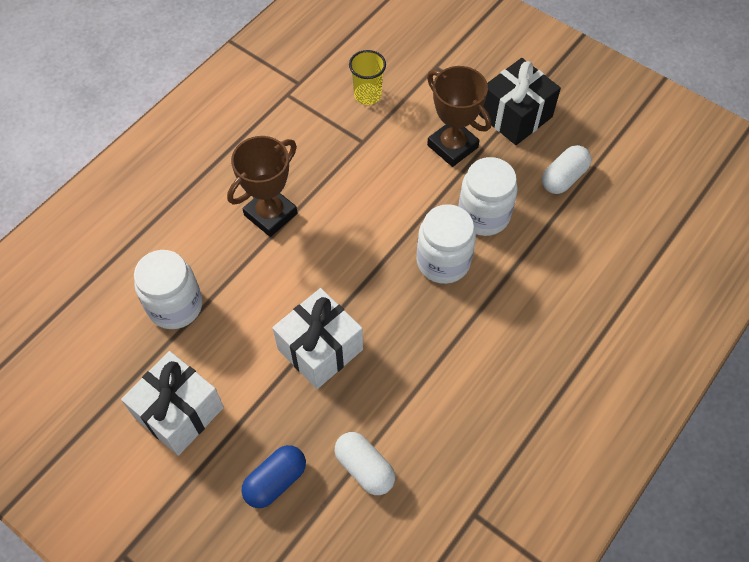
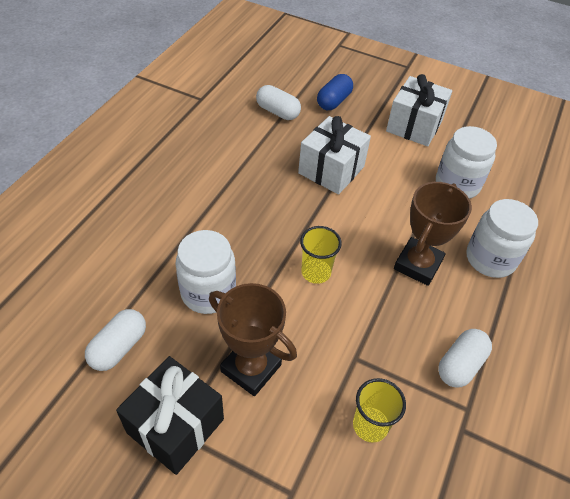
camera: 165 degrees right, 10 degrees down
(276, 124) = (460, 365): none -> white capsule
(375, 221) = (316, 272): none -> yellow cup
(443, 261) = (243, 244): white jar -> white jar (490, 259)

